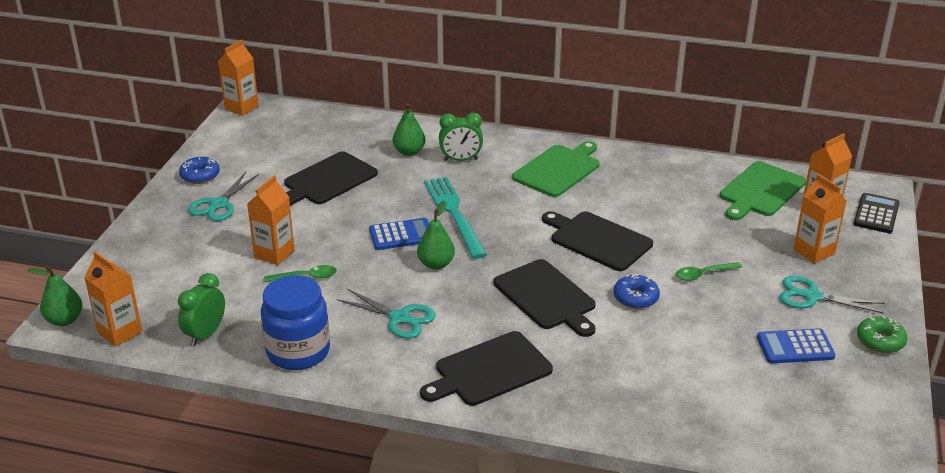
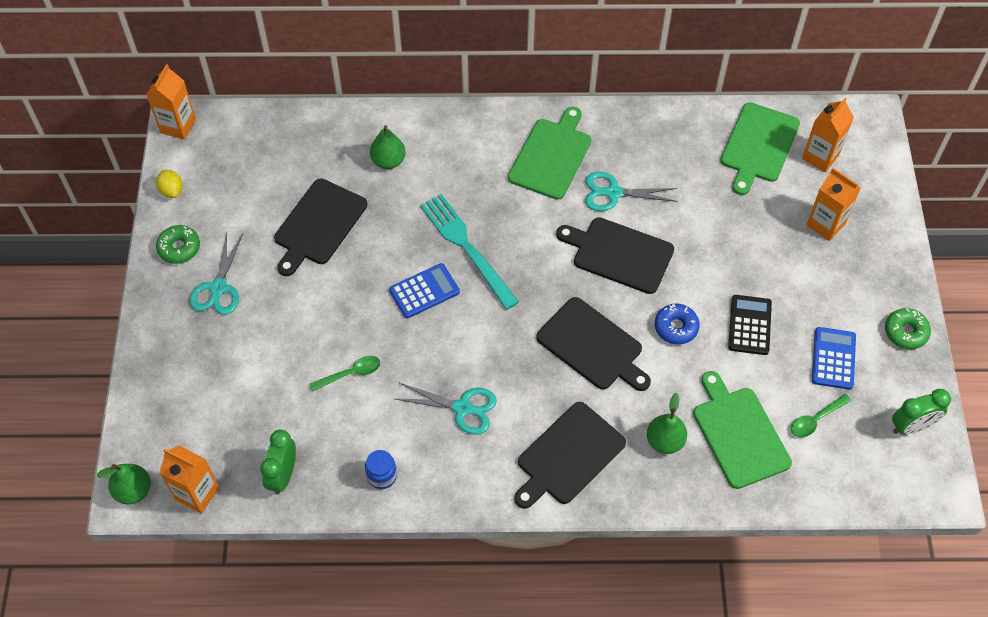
camera: 15 degrees left, 25 degrees up
(200, 176) = (179, 248): blue donut -> green donut
(214, 142) = (172, 191): none -> yellow lemon
(274, 254) = (306, 348): orange carton -> none
(298, 351) = (382, 476): blue jar -> blue jar, size x0.48
(436, 264) = (472, 325): green pear -> green pear (665, 441)
(461, 159) = (446, 162): green clock -> green clock (911, 426)
(675, 385) = (739, 433): none -> green cutting board
(703, 274) = (730, 280): green spoon -> green spoon (815, 419)
(795, 347) = (833, 358): blue calculator -> blue calculator turned 120 degrees clockwise
(812, 296) = (836, 287): turquoise scissors -> turquoise scissors (613, 193)
(876, 214) = (873, 156): black calculator -> black calculator (749, 325)

